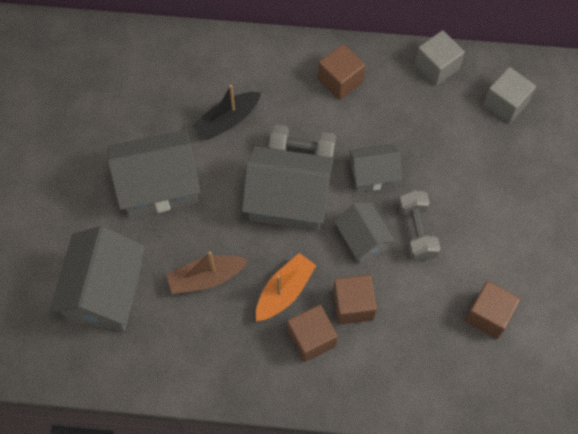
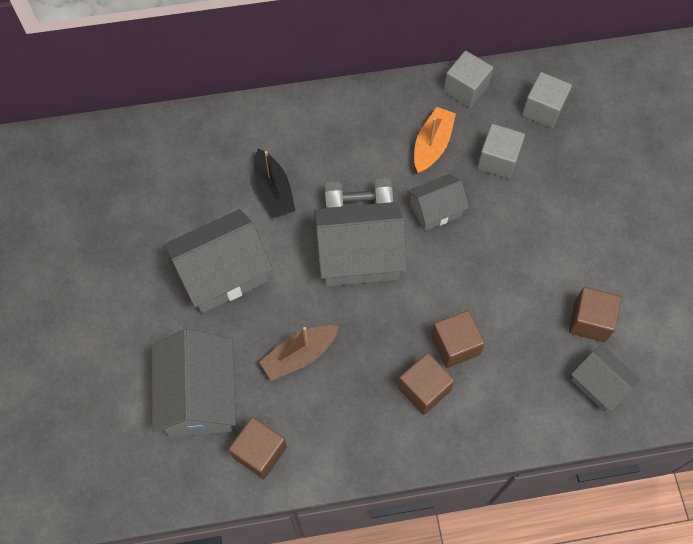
camera: 15 degrees left, 0 degrees up
(227, 120) = (273, 190): black boat -> black boat turned 60 degrees counterclockwise
(284, 291) = (383, 349): orange boat -> orange boat (432, 145)
(340, 80) = (375, 124): brown cube -> brown cube (260, 452)
(362, 239) = (444, 277): grey house -> grey house (599, 384)
(416, 231) = (495, 256): grey dumbbell -> none
(447, 142) = (498, 160): none -> grey cube

